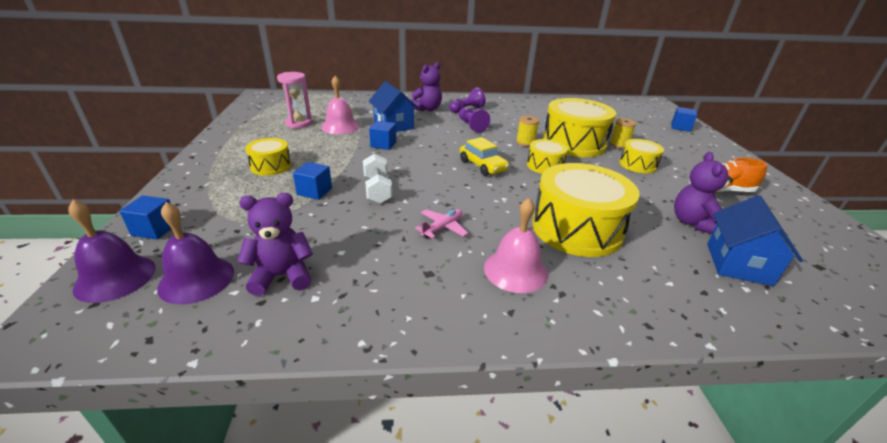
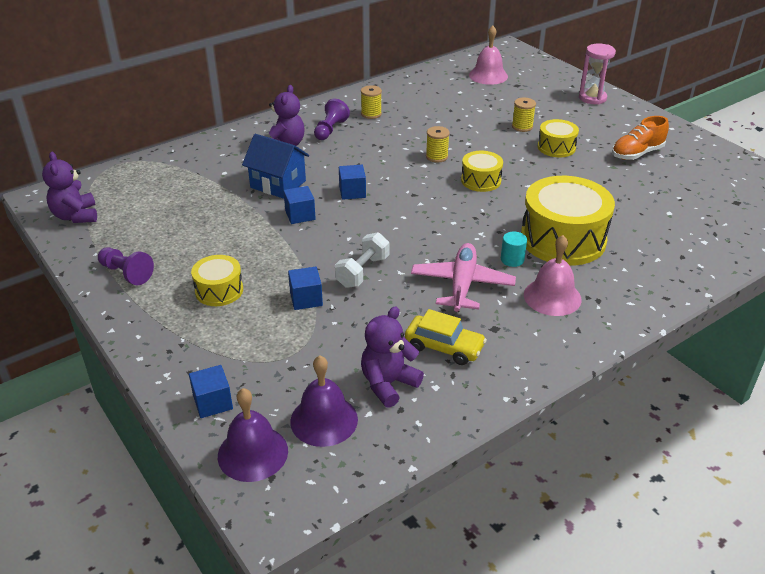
camera: 30 degrees left, 5 degrees up
(299, 123) = (164, 223): pink hourglass -> pink hourglass (592, 98)
(340, 126) = (220, 209): pink bell -> pink bell (488, 75)
(377, 190) = (362, 272): white dumbbell -> white dumbbell turned 75 degrees clockwise
(442, 228) = (462, 285): pink plane -> pink plane, size x1.79
(472, 126) = (361, 153): purple pawn -> purple pawn (126, 273)
(482, 166) = (426, 203): yellow car -> yellow car (444, 347)
(505, 109) = (371, 114): none -> yellow spool
(509, 226) = (512, 259): none -> turquoise cylinder
(573, 143) = (481, 140): yellow drum -> none
(680, 127) = (557, 81): blue cube -> blue cube (352, 192)
(693, 223) = (639, 197): purple teddy bear -> purple teddy bear (76, 216)
(738, 264) = (689, 223): blue house -> none

